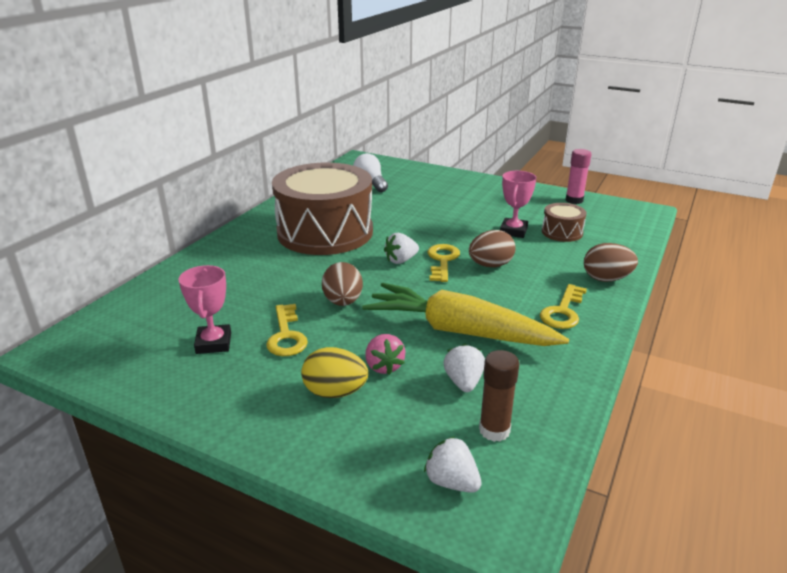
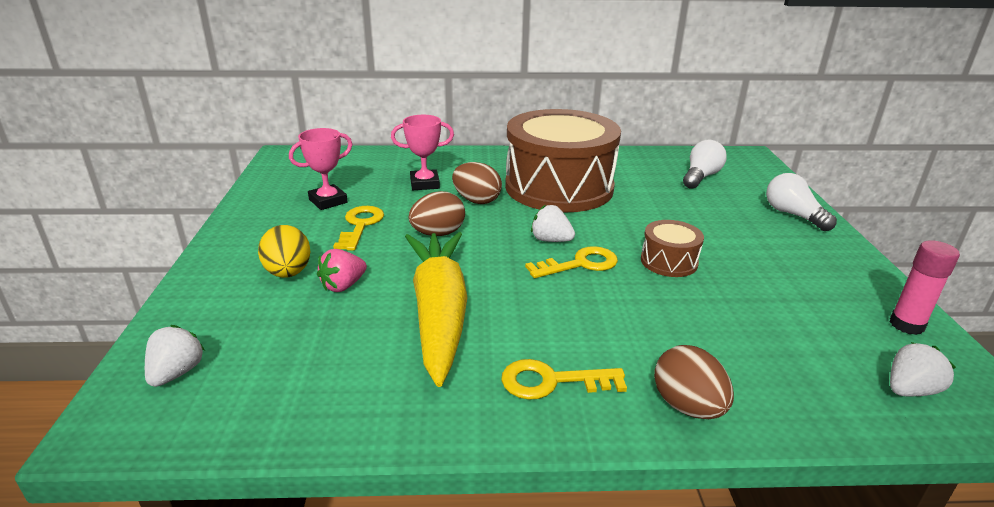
camera: 60 degrees right, 0 degrees up
(286, 335) = (360, 225): yellow key -> yellow key turned 135 degrees clockwise
(448, 179) = (793, 215): none -> white light bulb
(463, 382) = (343, 340): white strawberry -> white strawberry (910, 390)
(490, 265) = (608, 298): brown egg -> brown egg (476, 200)
(494, 430) = (267, 381): brown glue stick -> none
(513, 231) = (721, 294): pink trophy -> pink trophy (424, 184)
(562, 232) = (778, 335): brown drum -> brown drum (669, 261)

